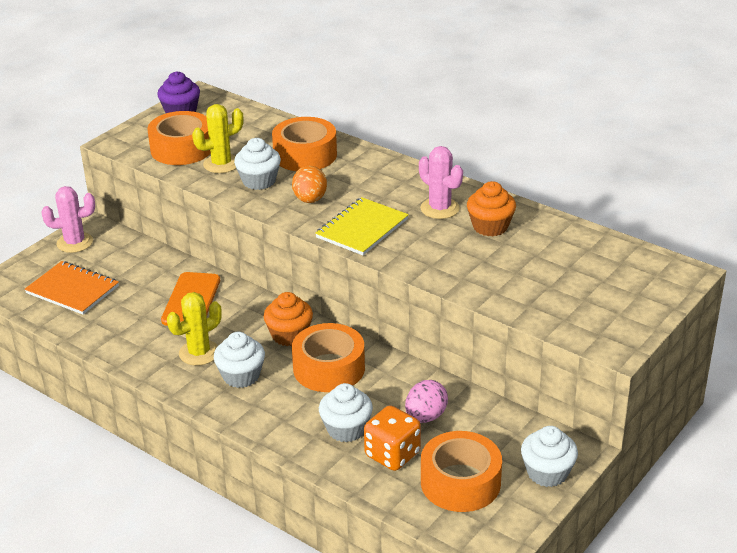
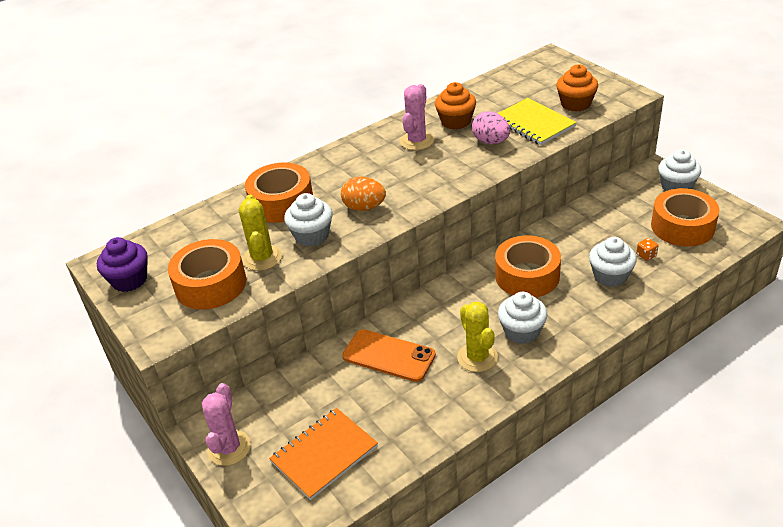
camera: 70 degrees left, 5 degrees up
(289, 335) = (471, 294): orange cupcake -> orange cupcake (575, 104)
(362, 228) = (428, 183): yellow notebook -> yellow notebook (533, 123)
(392, 454) = (646, 255): orange dice -> orange dice, size x0.44
(425, 417) = (603, 232): pink egg -> pink egg (491, 141)
(440, 208) = (417, 141): pink cactus -> pink cactus turned 45 degrees counterclockwise

